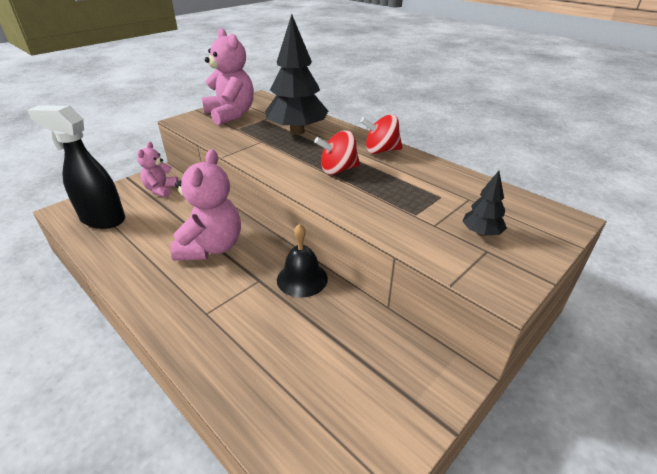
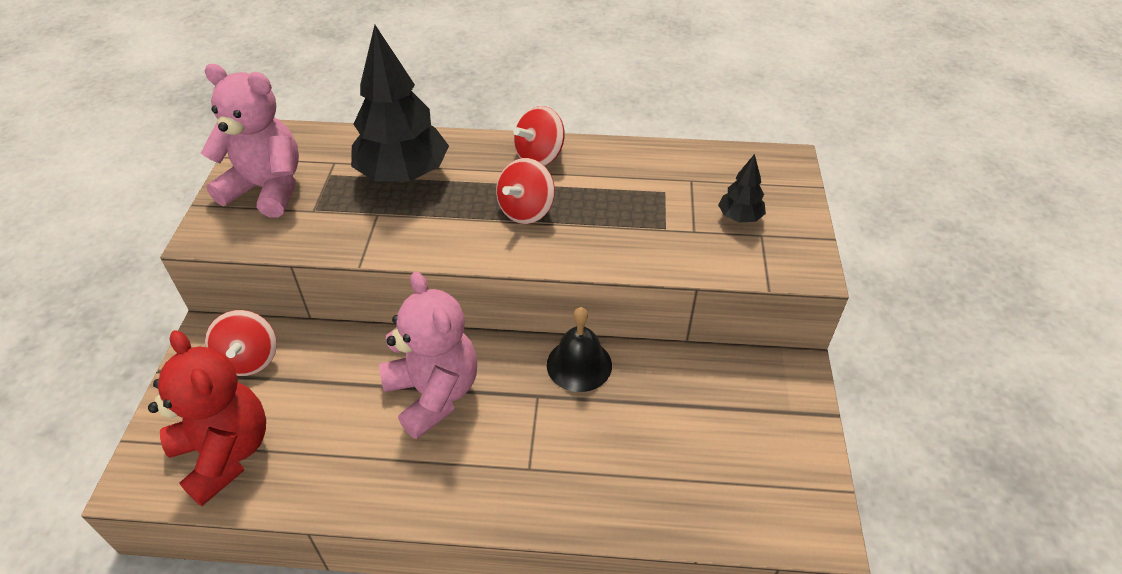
camera: 40 degrees left, 10 degrees up
(102, 219) = (225, 453): black spray bottle -> red teddy bear
(161, 190) = (249, 359): pink teddy bear -> red spinning top

